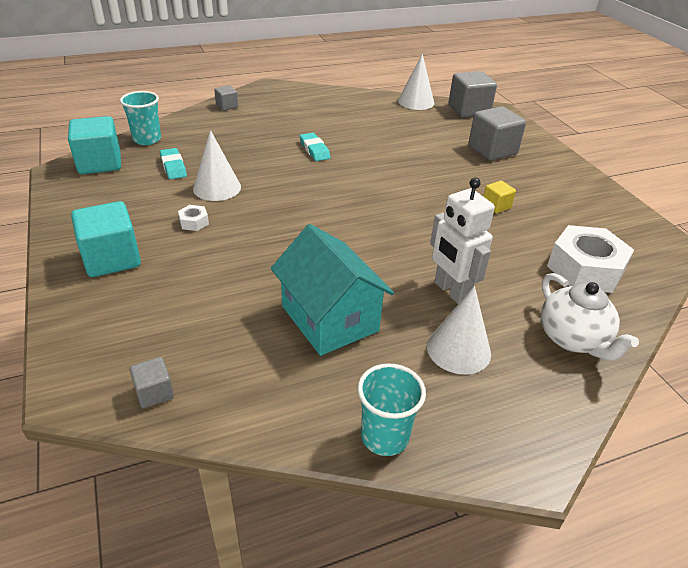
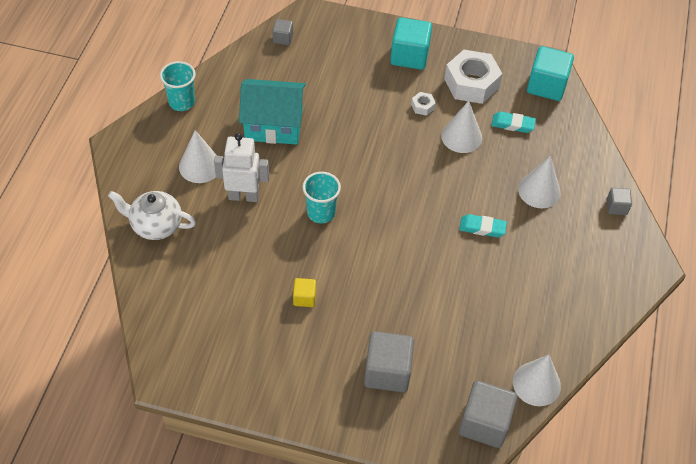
camera: 125 degrees right, 15 degrees up
(147, 139) = (574, 125): turquoise cup -> turquoise cup (321, 213)
(244, 137) = (539, 191): none -> white cone
(585, 269) = (195, 289): white nut -> white nut (471, 83)

